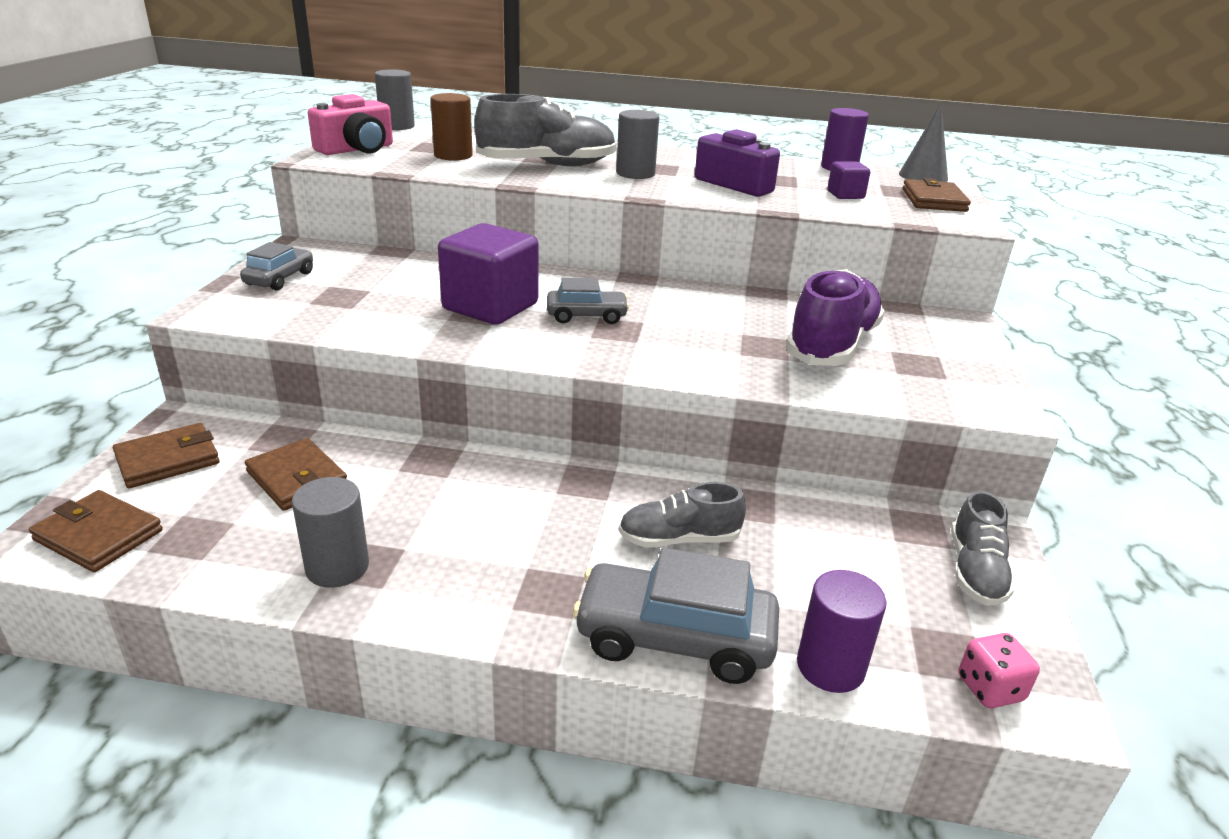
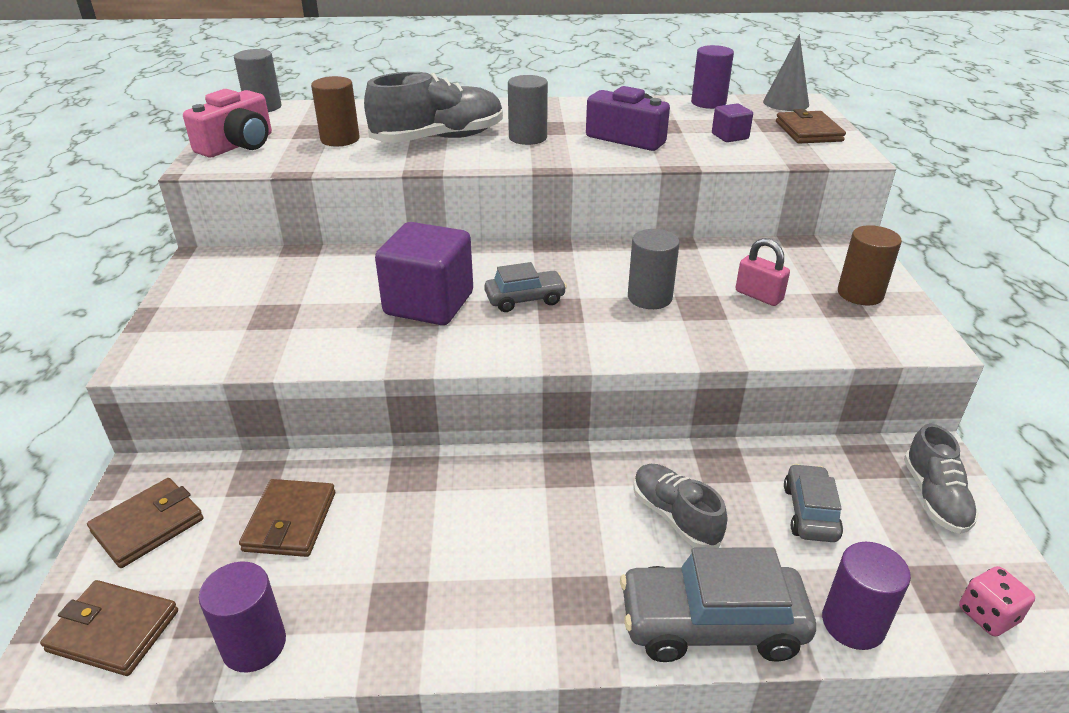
camera: 10 degrees left, 5 degrees up
(217, 570) = (254, 645): none -> purple cylinder
(280, 278) = (202, 303): grey car -> grey car (810, 512)
(297, 478) = (290, 521): brown wallet -> brown wallet turned 60 degrees clockwise
(337, 567) = (372, 615): grey cylinder -> grey cylinder (649, 297)
(679, 539) = (675, 516): grey shoe -> grey shoe turned 75 degrees clockwise
(832, 345) = (759, 295): purple shoe -> pink padlock
(945, 359) = (860, 294): none -> brown cylinder

